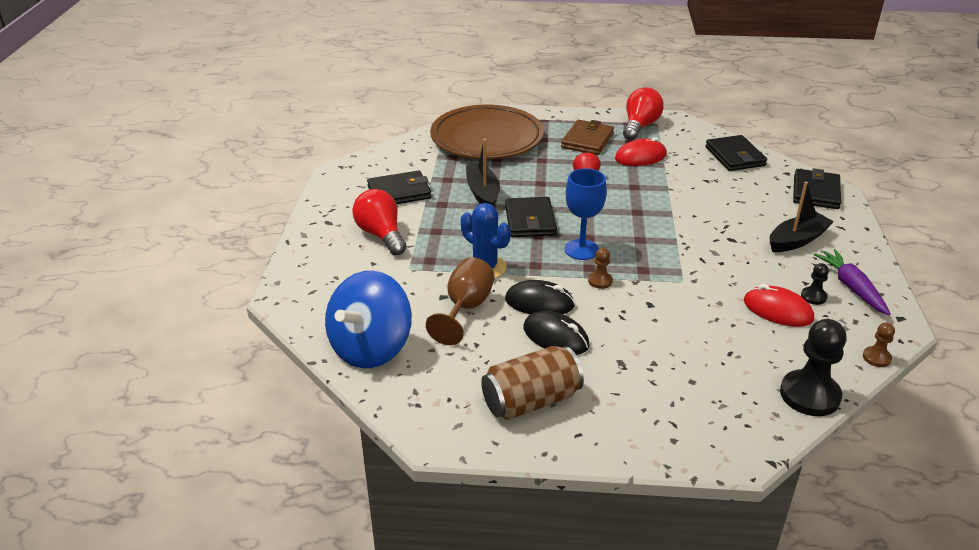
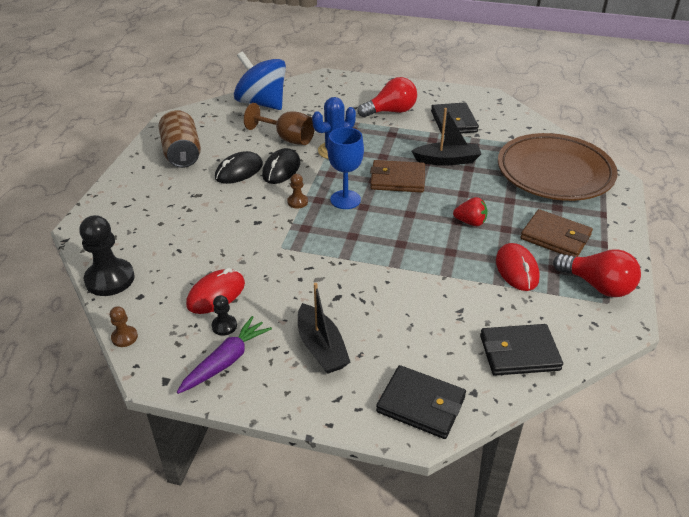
camera: 100 degrees right, 5 degrees up
(530, 220) = (397, 179): black wallet -> brown wallet
(851, 287) = (226, 361): purple carrot -> purple carrot turned 45 degrees counterclockwise

